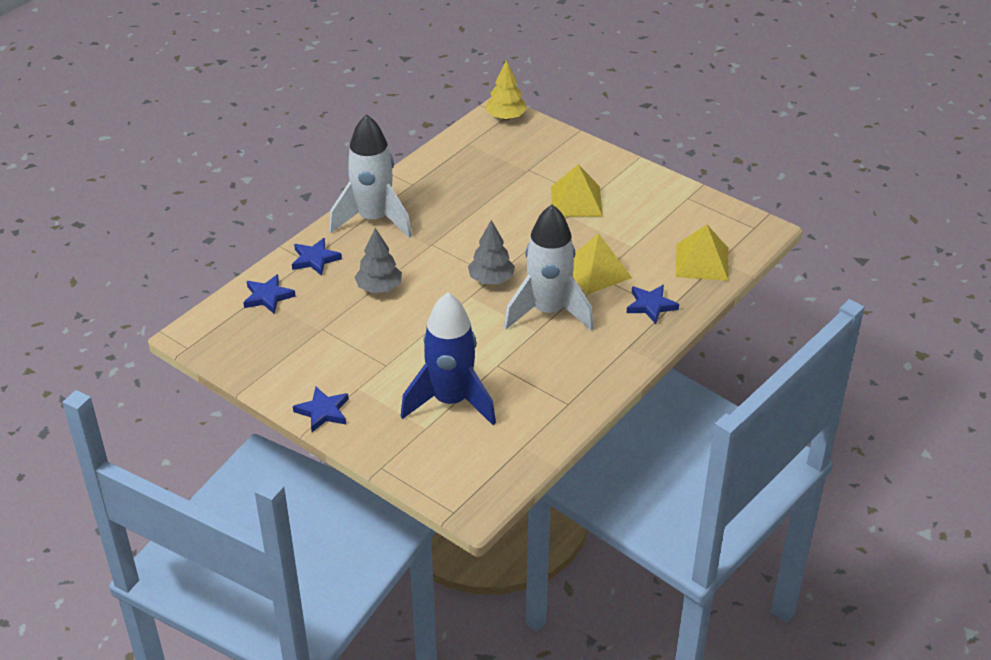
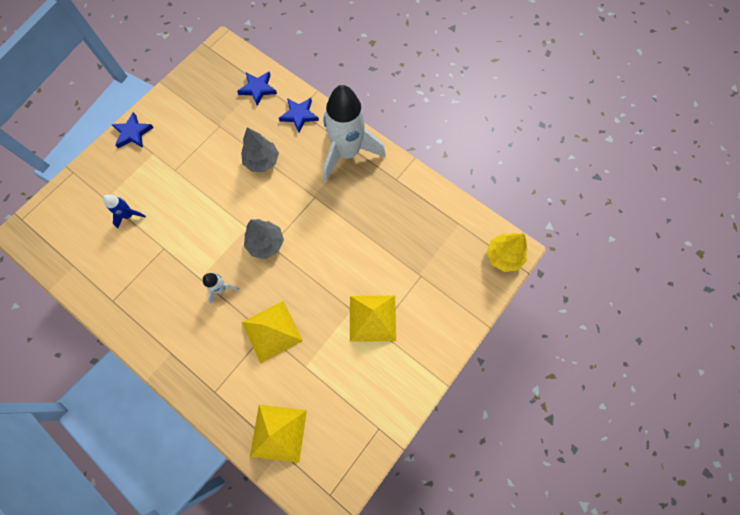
camera: 90 degrees right, 30 degrees up
(451, 401) = (129, 215): blue rocket -> blue rocket, size x0.42
(548, 312) = (221, 289): white rocket -> white rocket, size x0.42
(651, 305) = (221, 377): blue star -> none

